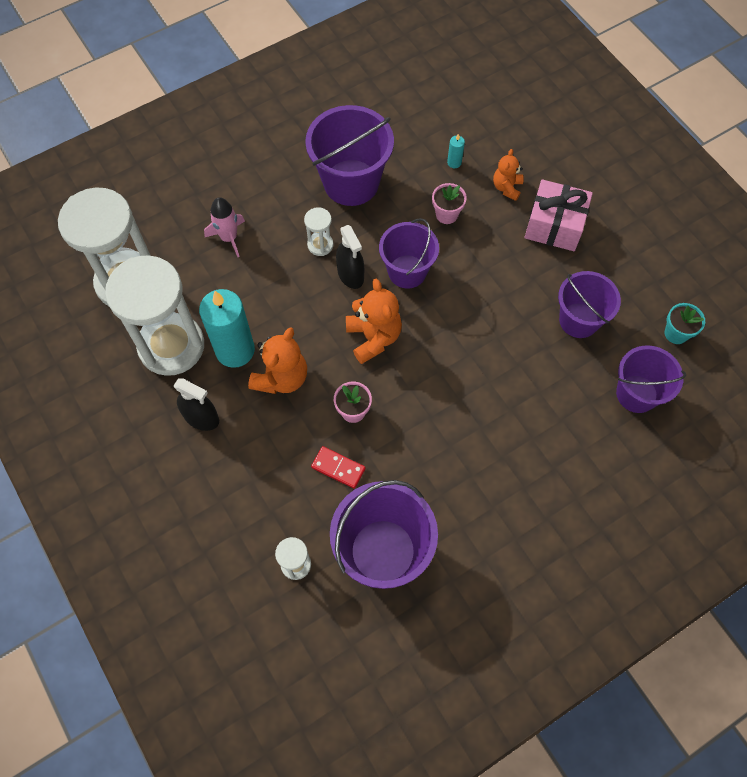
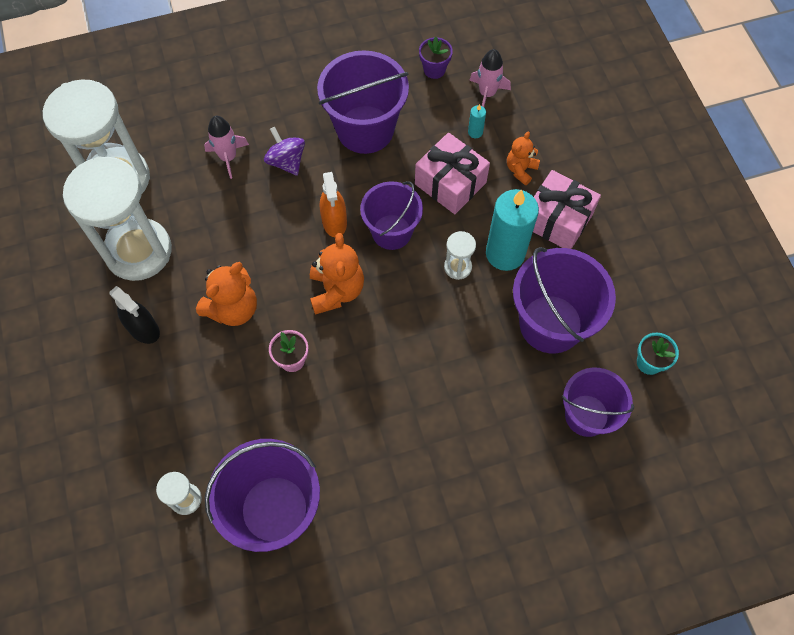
camera: 15 degrees right, 0 degrees up
(235, 350) = (197, 270): turquoise candle -> turquoise candle (505, 253)
(286, 229) = (286, 161): none -> purple spinning top
(320, 245) = (314, 185): white hourglass -> white hourglass (457, 267)
(338, 468) = (259, 413): red domino -> none
(350, 274) = (334, 222): black spray bottle -> orange spray bottle
(397, 113) = (434, 70): none -> purple flower pot
(446, 214) = (450, 183): pink flower pot -> pink gift
(453, 125) = (487, 94): none -> pink rocket
(579, 320) = (551, 324): purple bucket -> purple bucket, size x1.51

